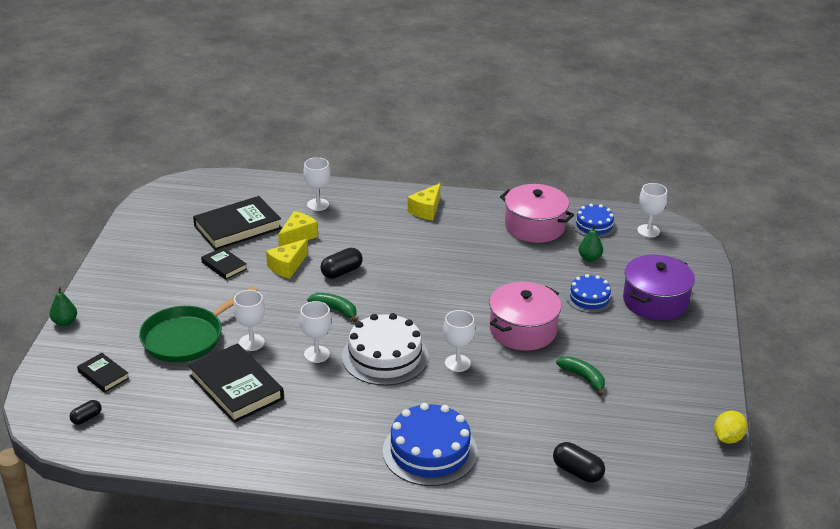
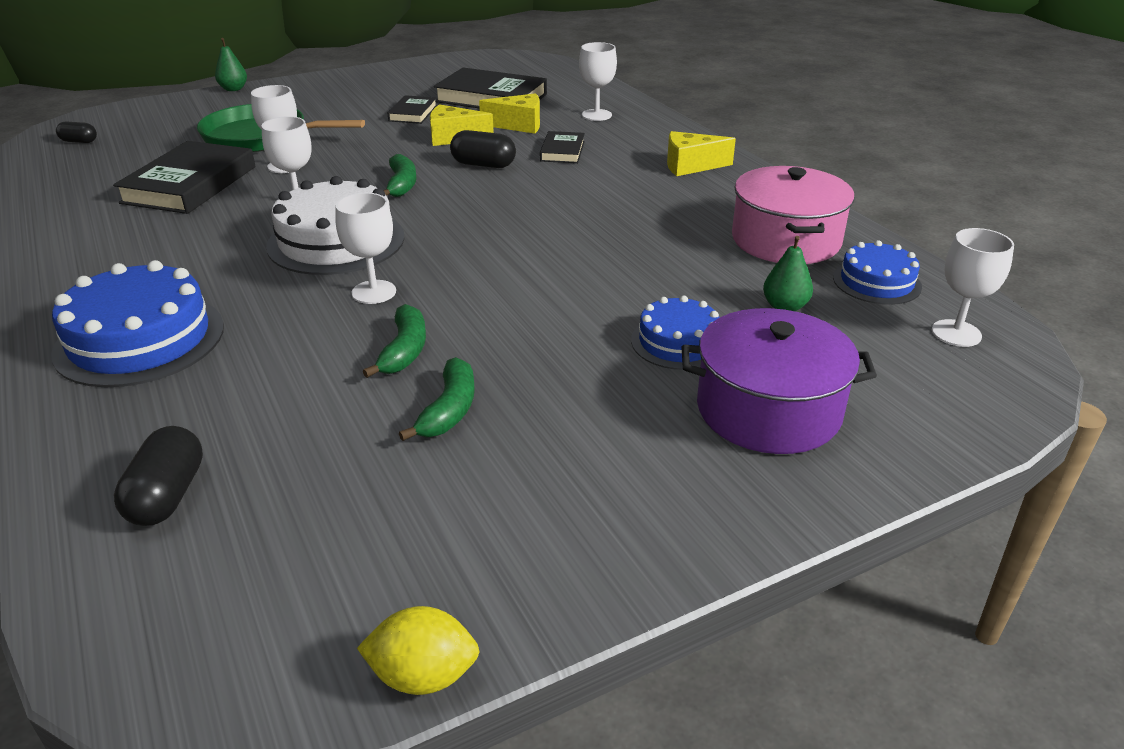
camera: 55 degrees right, 0 degrees up
(103, 375) = (159, 126): black book -> black book (562, 151)
(523, 330) = (515, 314): pink pot -> none
(523, 373) = (404, 350): none -> green banana

